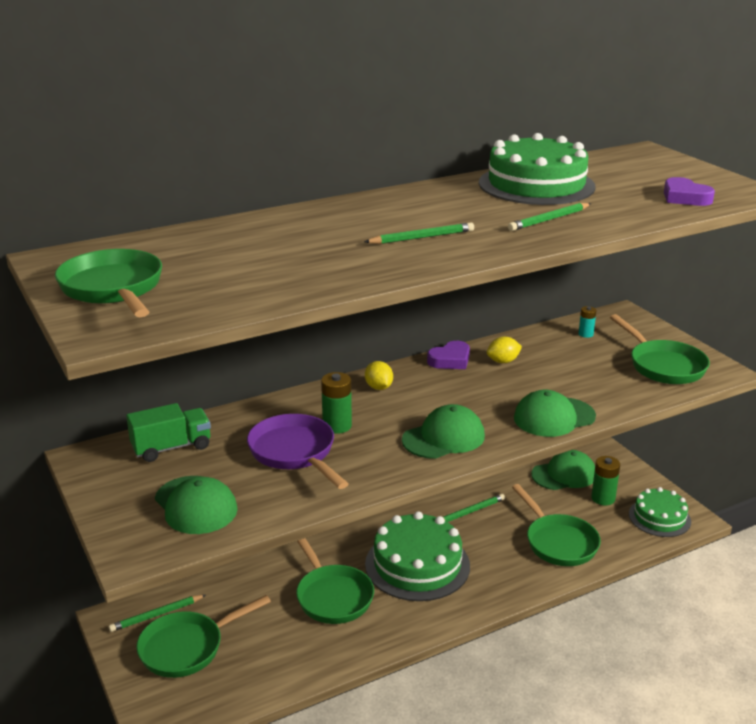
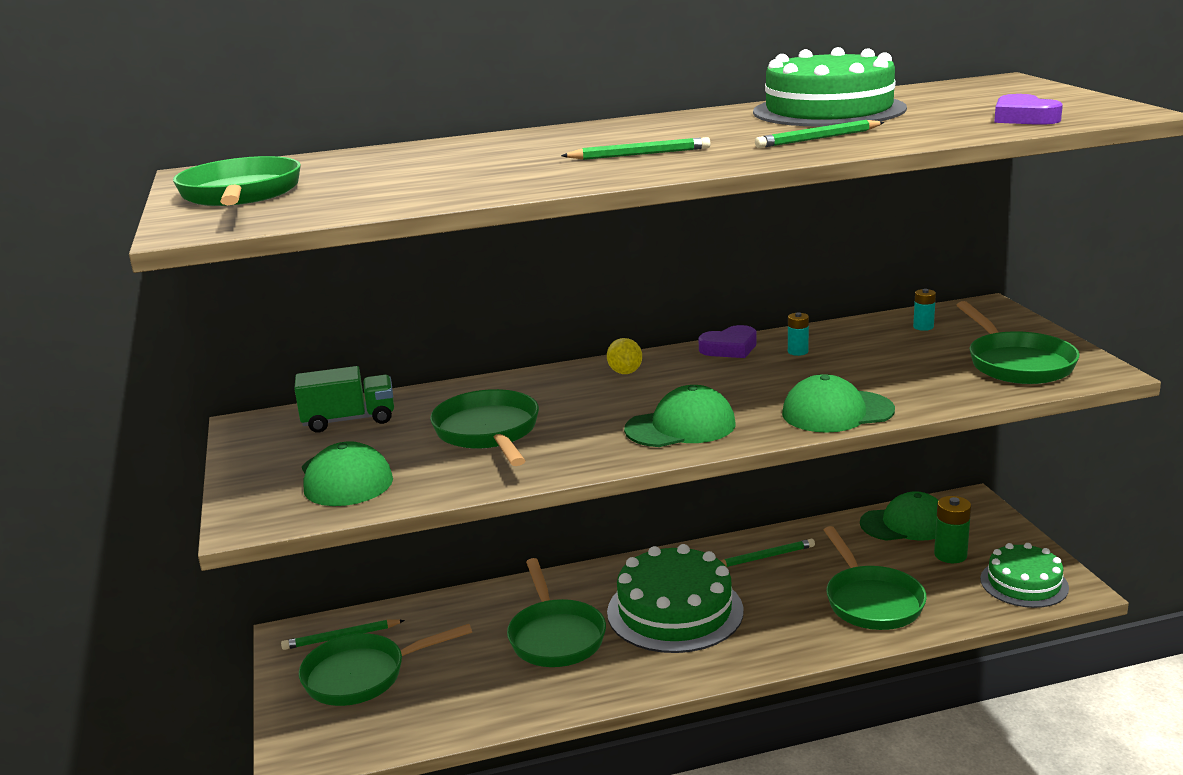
camera: 15 degrees right, 5 degrees down
(295, 453) = (489, 433): purple pan -> green pan
(337, 426) = (554, 408): green battery -> none
(503, 361) = (798, 352): yellow lemon -> turquoise battery

